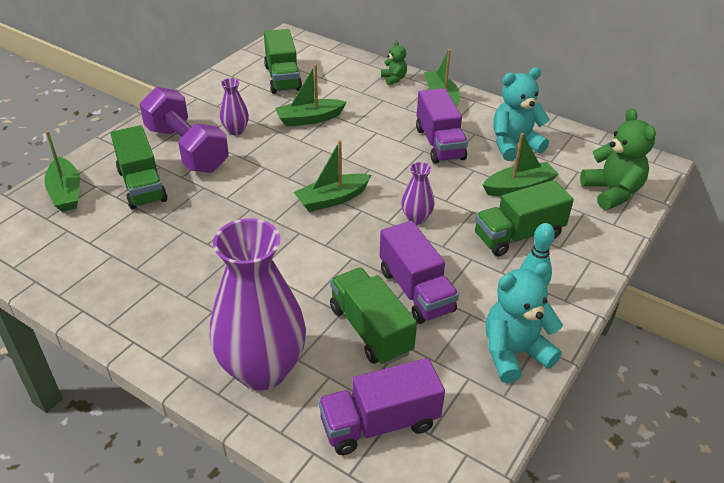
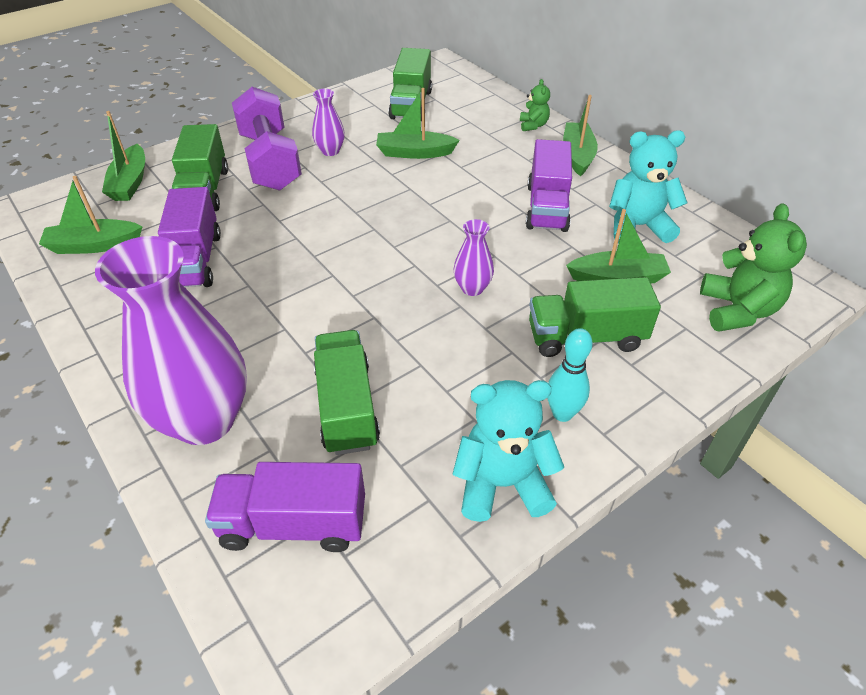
camera: 20 degrees right, 5 degrees up
(332, 199) = (389, 245): green boat -> green boat (94, 245)
(416, 291) = (424, 374): purple truck -> purple truck (195, 260)

